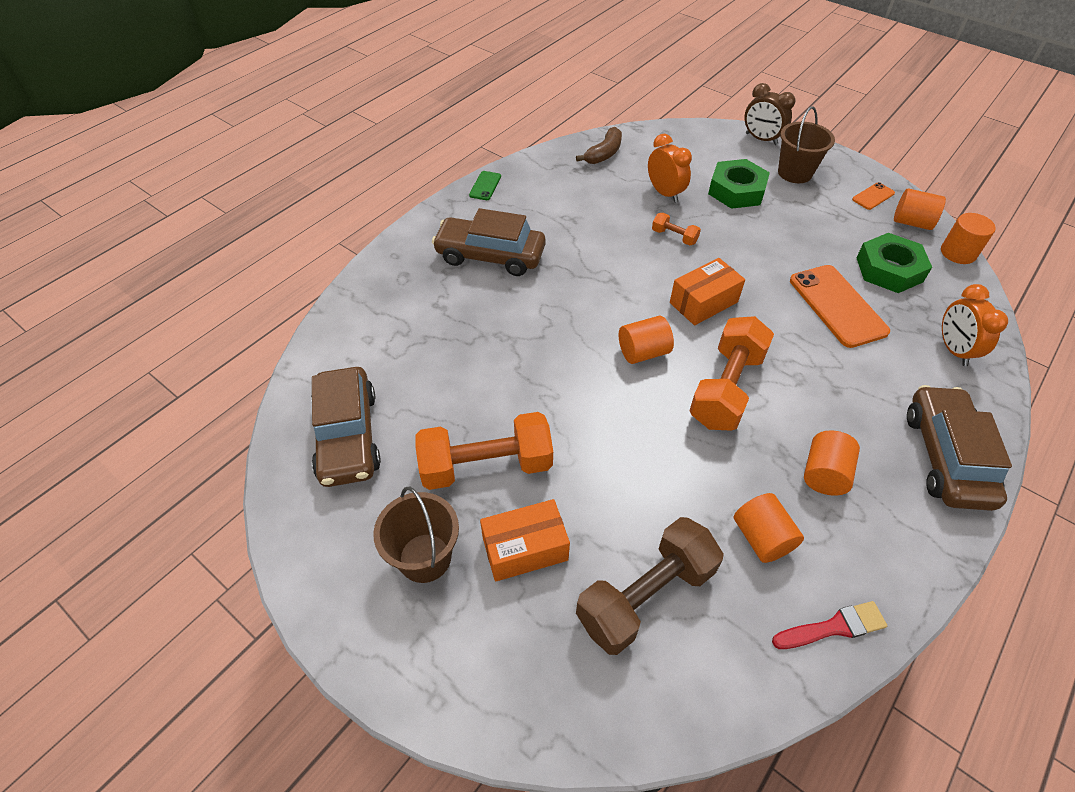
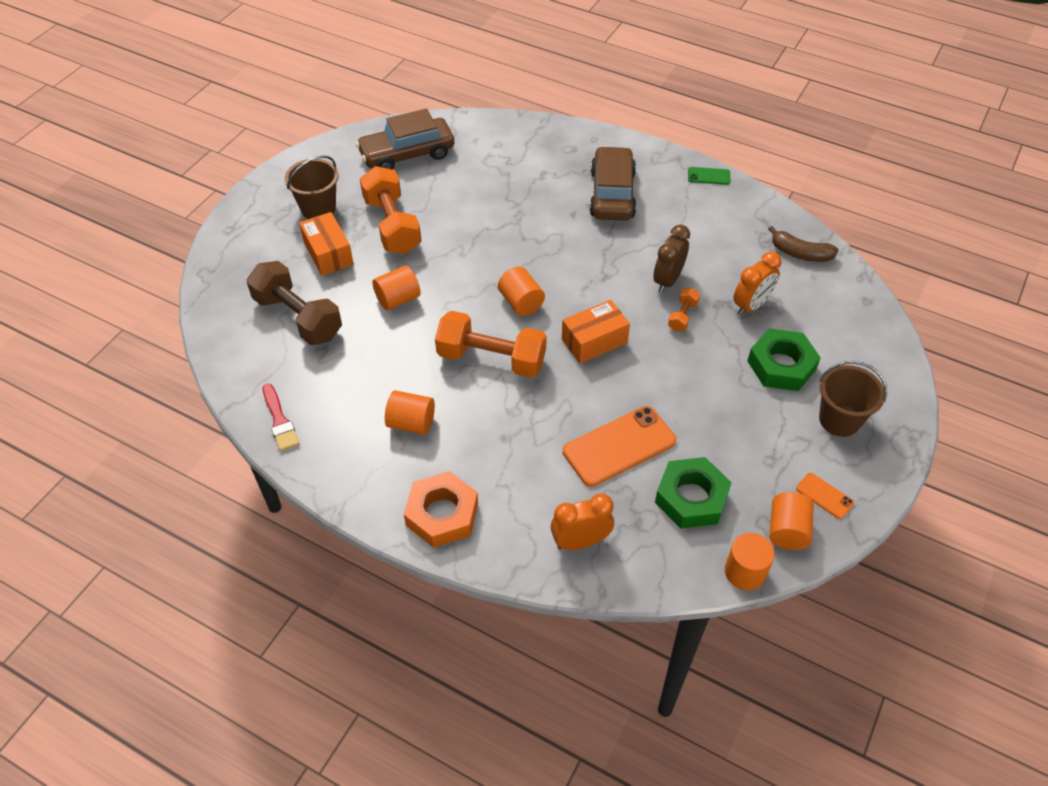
camera: 80 degrees right, 0 degrees up
(703, 302) = (594, 341): orange box -> orange box turned 75 degrees counterclockwise
(761, 139) = (896, 389): brown clock -> brown clock (667, 280)
(761, 538) = (348, 381): orange cylinder -> orange cylinder (398, 299)
(945, 457) = (442, 514): brown car -> orange nut

